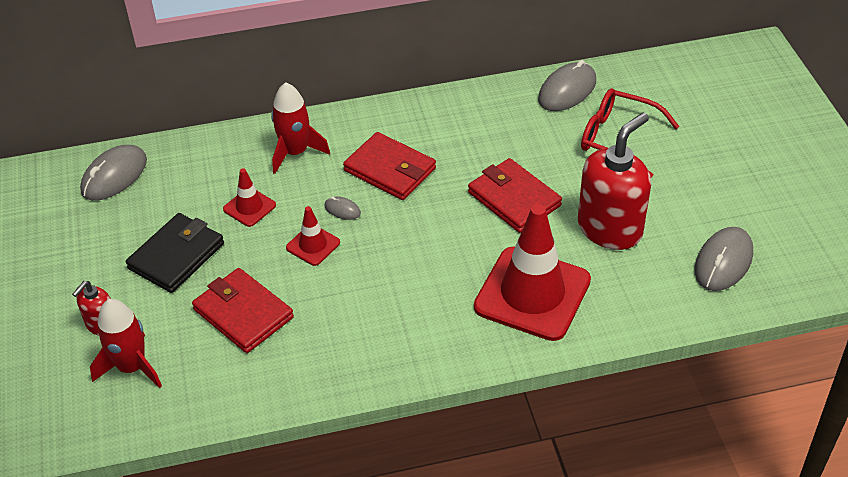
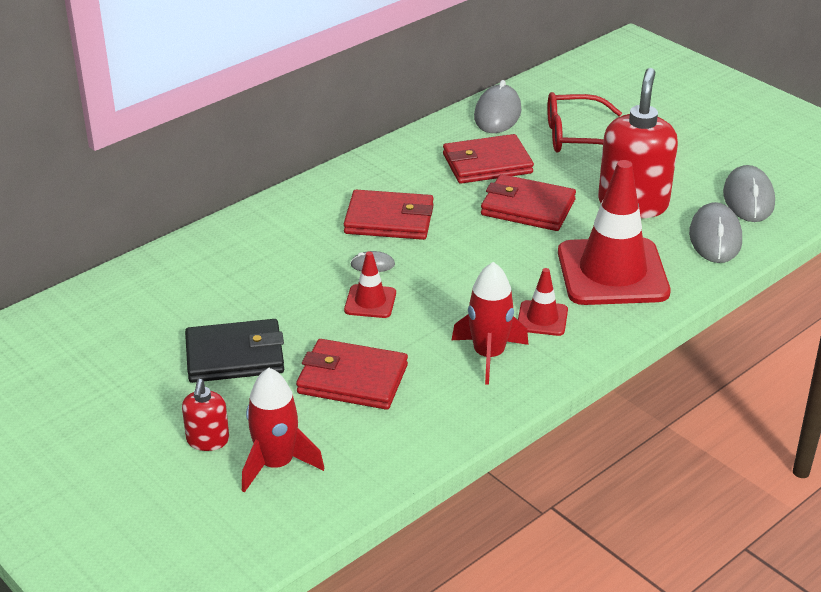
camera: 30 degrees left, 10 degrees down
(114, 176) = (98, 311): grey mouse -> grey mouse (715, 237)
(176, 256) = (235, 356): black wallet -> black wallet turned 75 degrees clockwise
(249, 207) = (274, 292): red traffic cone -> red traffic cone (542, 318)
(295, 152) = (280, 234): red rocket -> red rocket (489, 355)
(516, 141) = (487, 164): none -> red wallet

